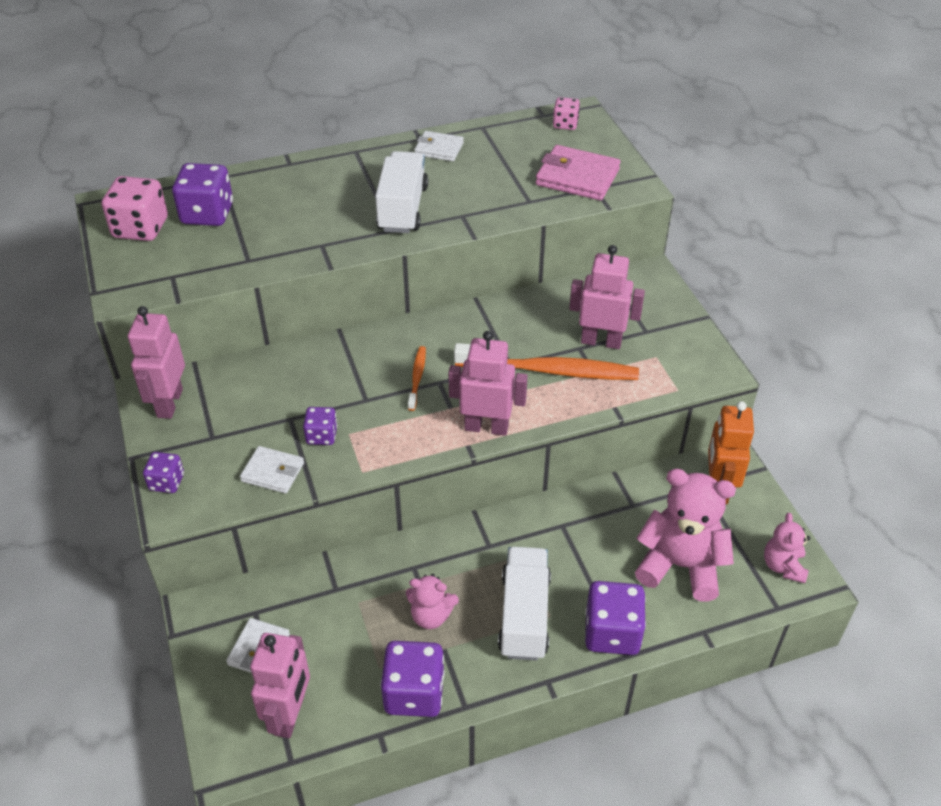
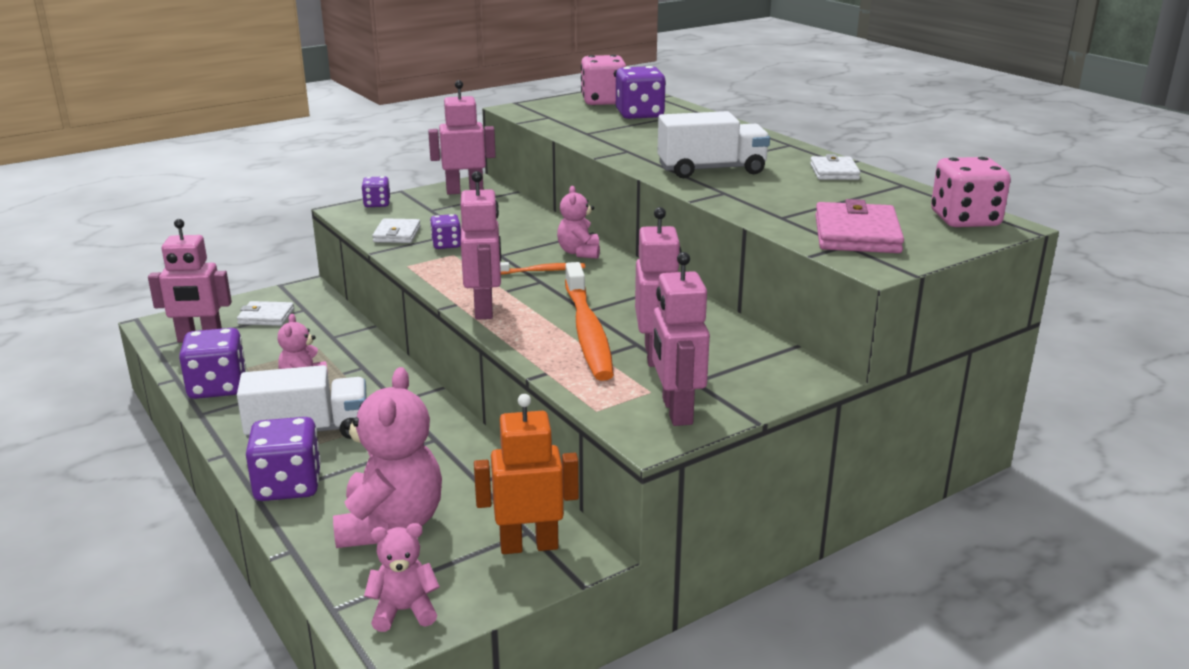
camera: 75 degrees right, 20 degrees down
(385, 346) = (579, 252): none -> pink teddy bear
(565, 124) = (965, 220): pink dice -> pink dice, size x1.77
(687, 350) = (676, 411): none -> pink robot

